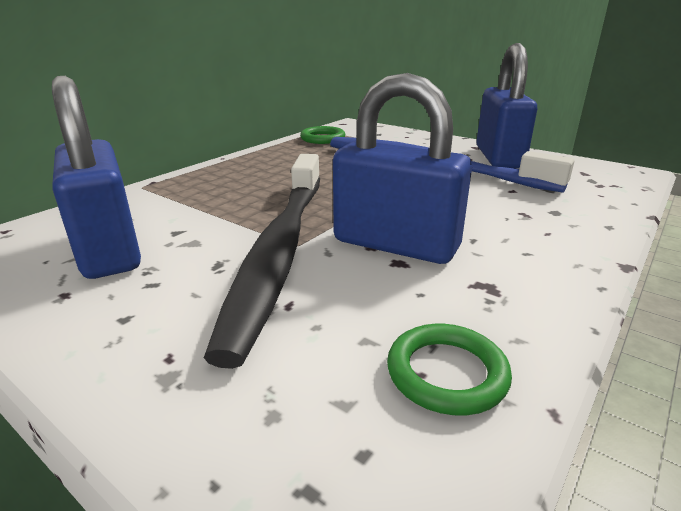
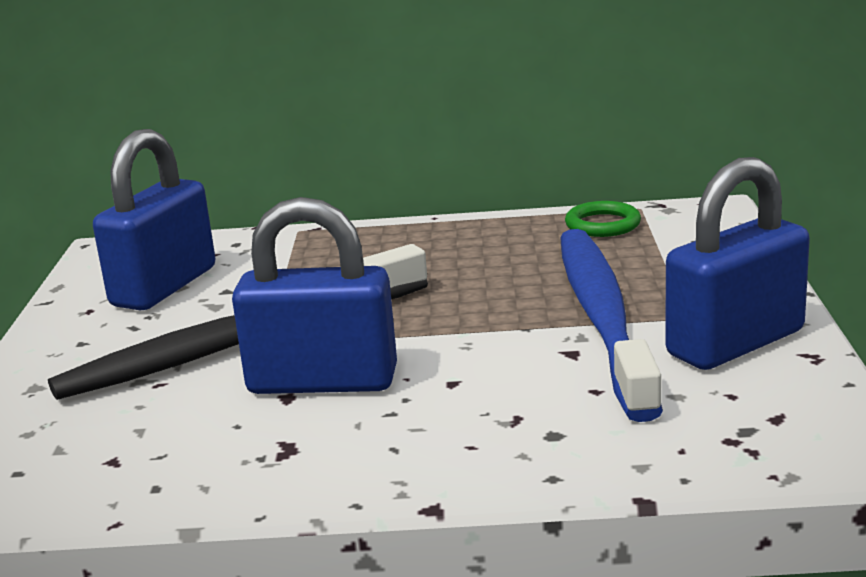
camera: 55 degrees right, 5 degrees down
(395, 245) = (322, 382): blue padlock -> blue padlock turned 75 degrees counterclockwise
(446, 373) = (124, 471): green ring -> none

